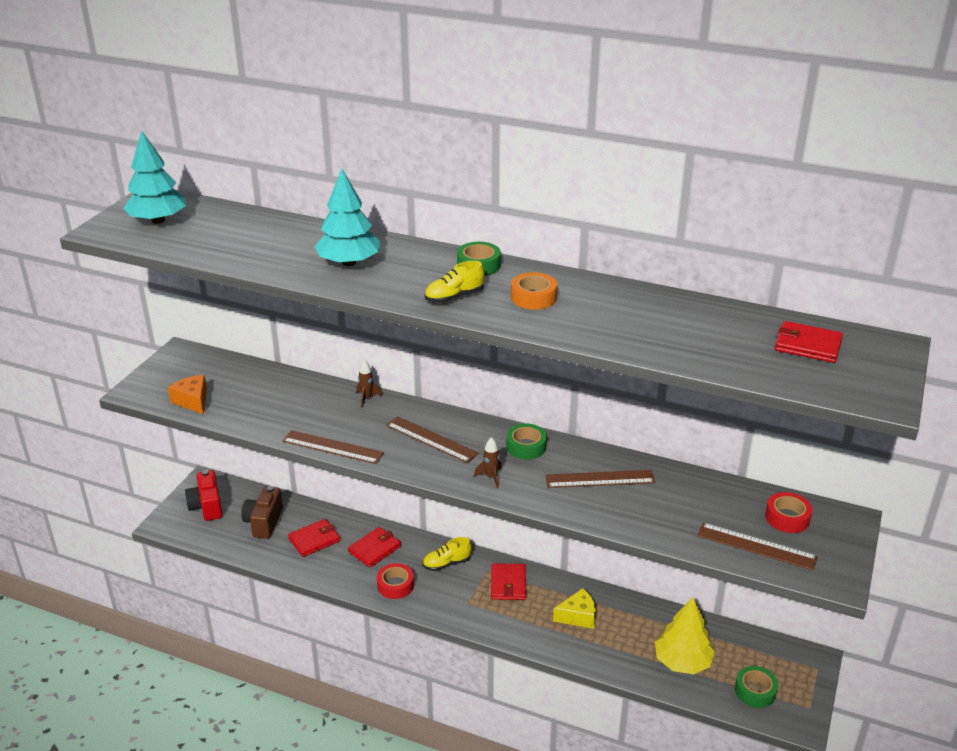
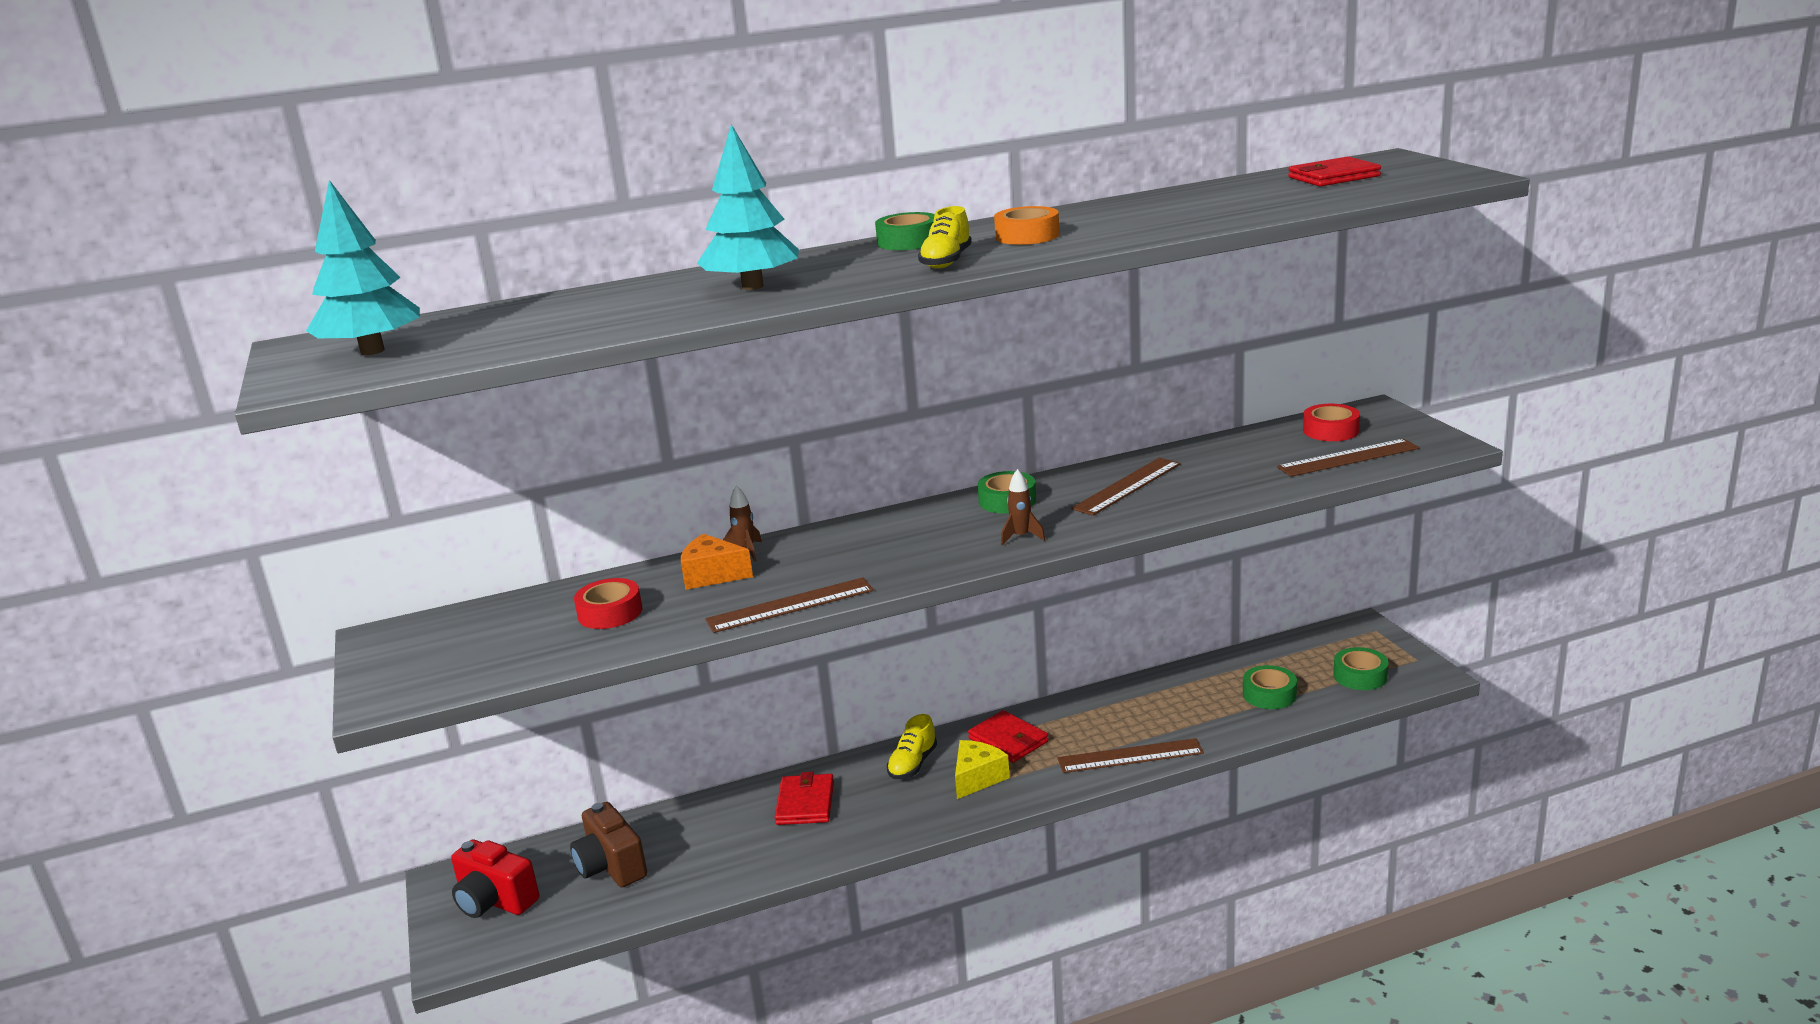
camera: 40 degrees left, 10 degrees down
(193, 401) = (501, 664): orange cheese -> orange cheese (712, 575)
(314, 540) = (712, 841): red wallet -> none
(395, 585) = (886, 818): red tape -> red tape (610, 613)
(431, 439) = (895, 544): brown ruler -> brown ruler (1130, 756)
(578, 616) = (1121, 722): yellow cheese -> yellow cheese (977, 778)
(682, 661) = (1269, 694): yellow tree -> green tape

